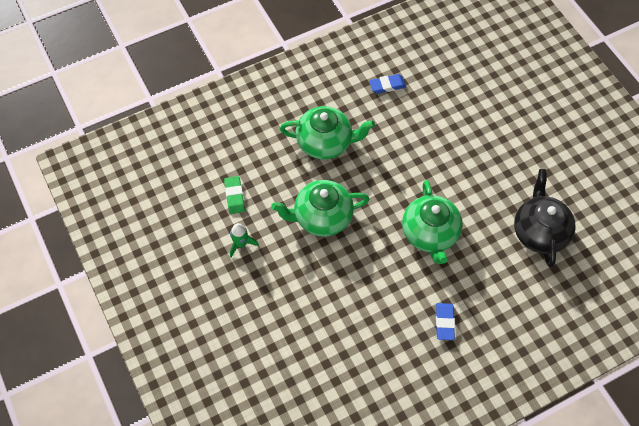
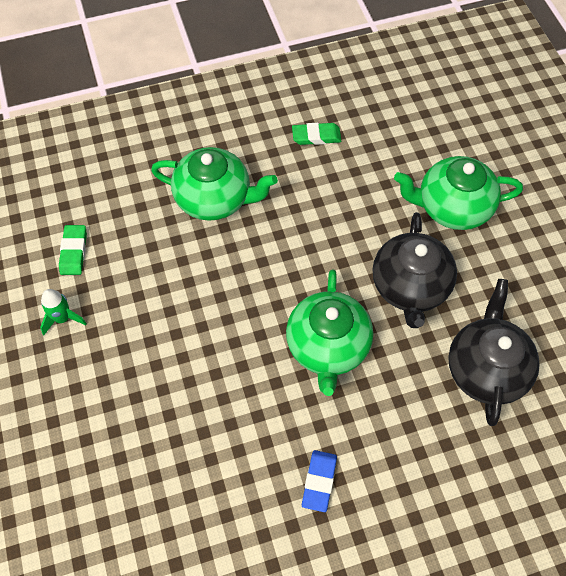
camera: 10 degrees right, 0 degrees up
(321, 217) = (183, 299): green teapot -> green teapot (452, 207)
(387, 85) = (316, 136): blue eraser -> green eraser
(477, 184) = (410, 287): none -> black teapot

